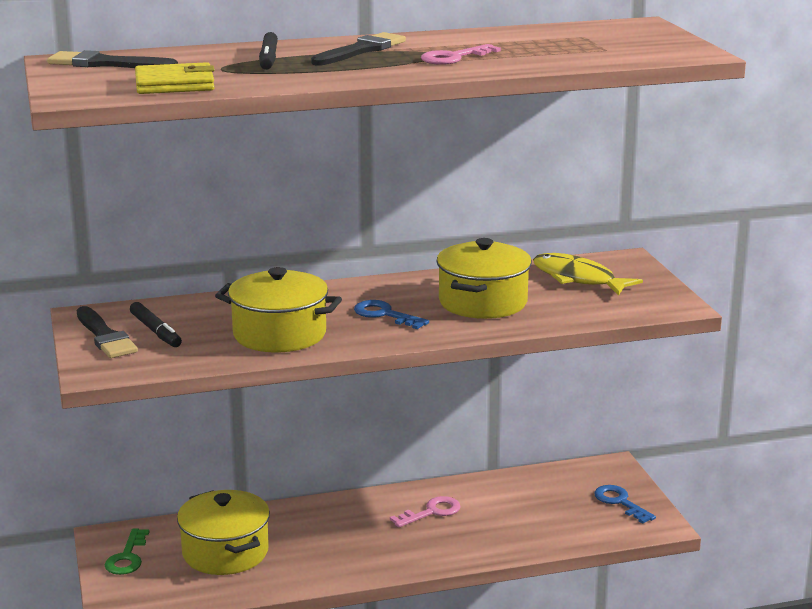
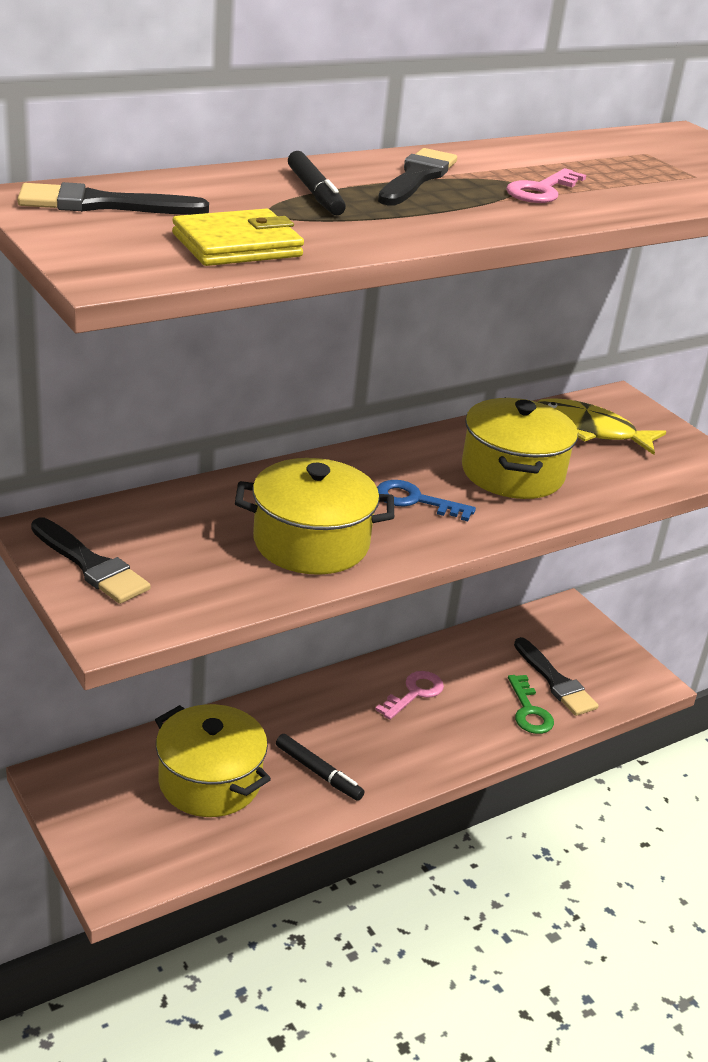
camera: 20 degrees left, 10 degrees up
(127, 557) = (94, 805): green key -> green key (529, 711)
(155, 331) = (152, 550): black marker -> black marker (318, 772)
(566, 516) = (555, 681): none -> black brush
(620, 502) = (599, 657): blue key -> none

